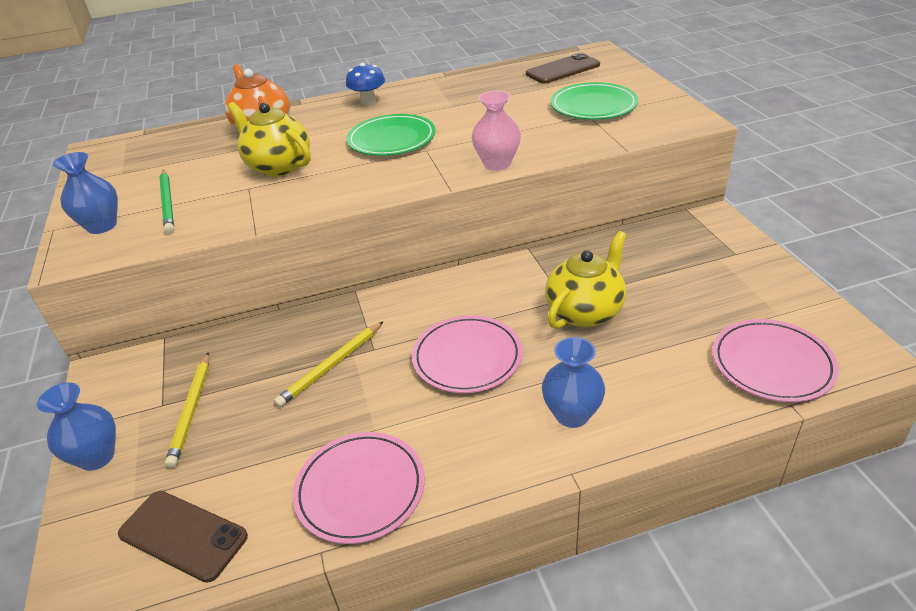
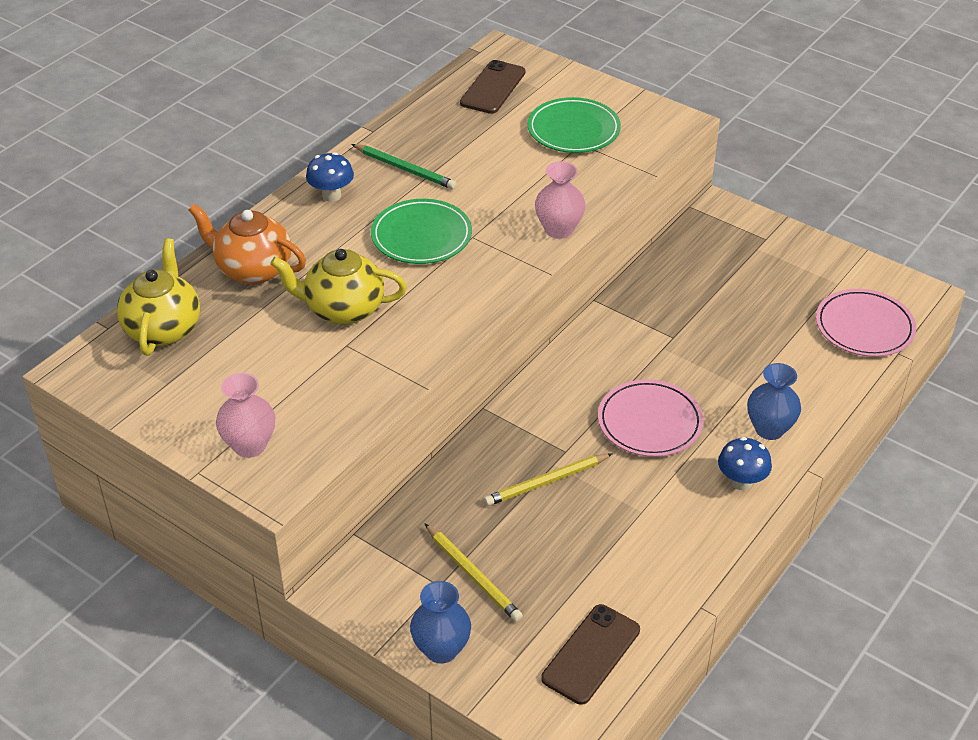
camera: 40 degrees left, 5 degrees up
(102, 226) = (250, 445): blue vase -> pink vase
(167, 203) = (283, 394): green pencil -> green pencil (404, 169)
(183, 535) = (591, 654): brown phone -> brown phone turned 45 degrees counterclockwise
(331, 366) = (546, 482): yellow pencil -> yellow pencil turned 60 degrees clockwise
(360, 489) = (681, 556): pink plate -> none
(491, 450) = (741, 482): none -> blue mushroom
(585, 312) = (700, 341): yellow teapot -> yellow teapot (163, 329)

